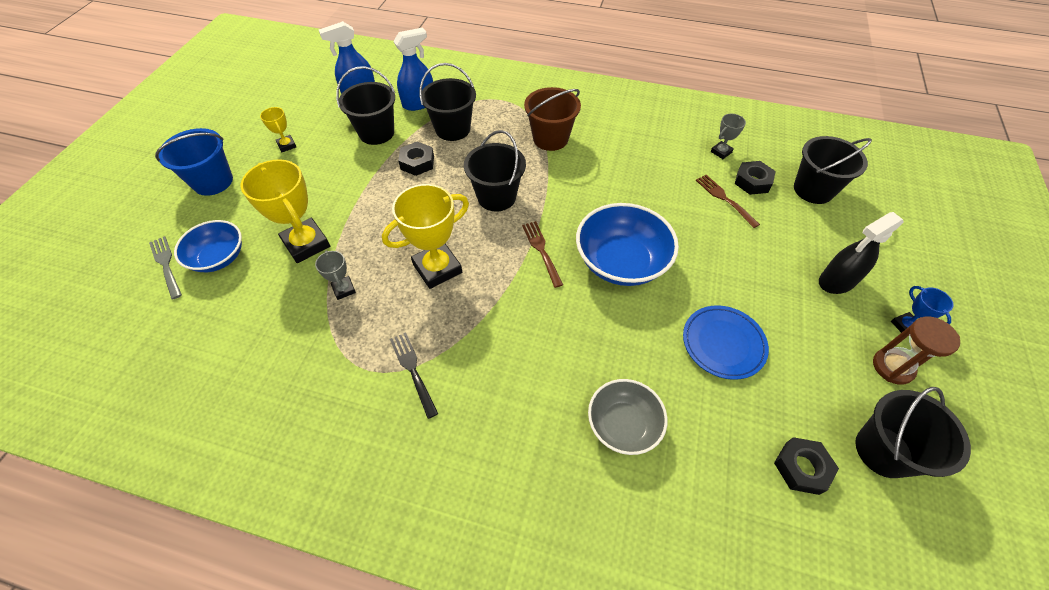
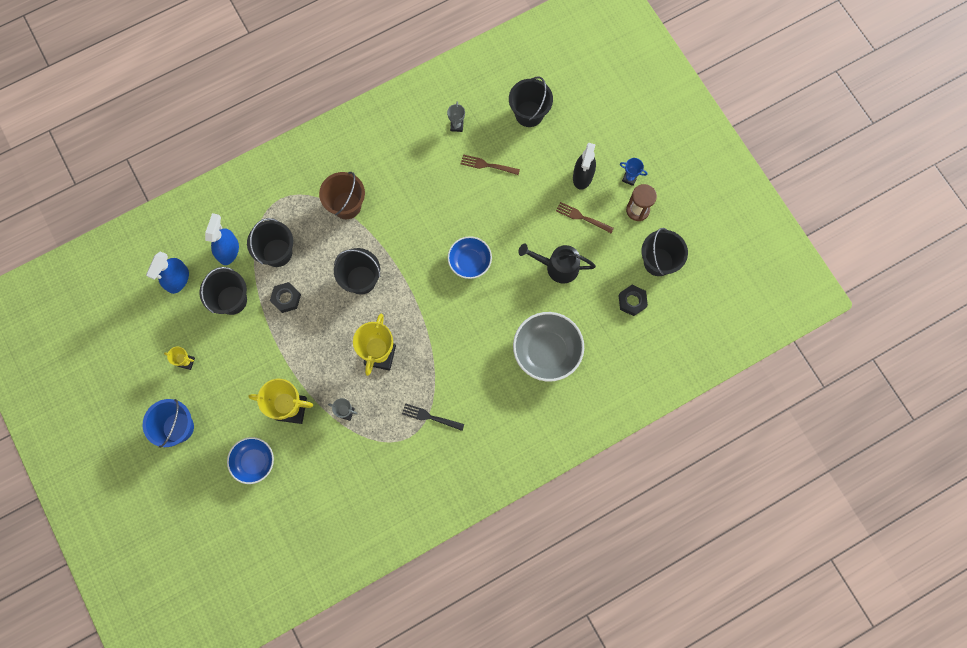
camera: 45 degrees left, 20 degrees up
(166, 265) = (231, 493): grey fork -> none
(542, 251) = (423, 293): brown fork -> brown fork (582, 217)
(621, 262) = (469, 262): blue bowl -> blue bowl, size x0.64
(623, 424) = (547, 351): grey bowl -> grey bowl, size x1.56
(723, 344) = (557, 267): blue plate -> black watering can
(752, 182) = (492, 136): black nut -> none

